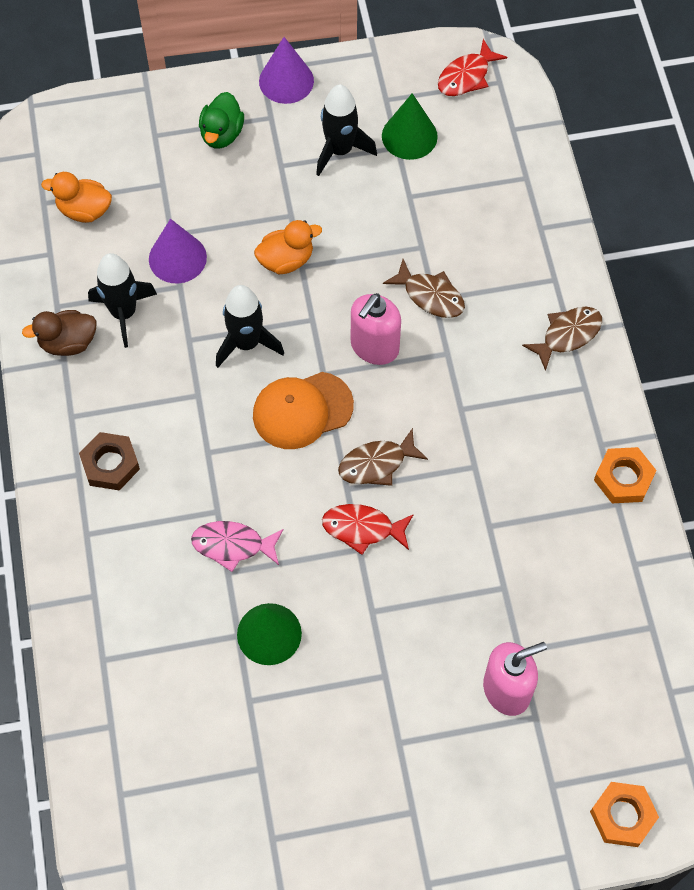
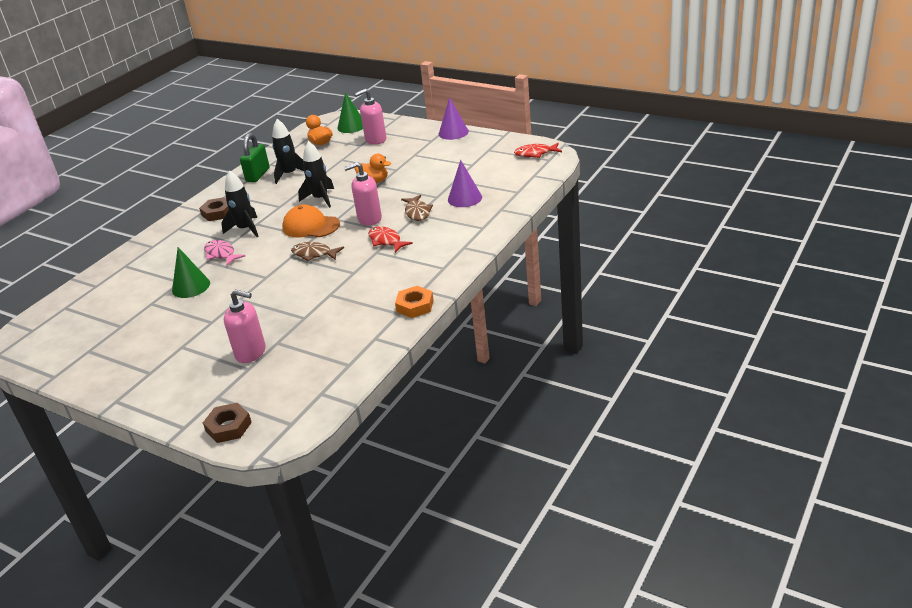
camera: 45 degrees right, 30 degrees down
(68, 342) = (258, 175): brown duck -> green padlock
(174, 158) = (375, 140): none -> pink soap dispenser
(177, 258) = (333, 166): purple cone -> purple cone (464, 198)
(222, 134) = (404, 139): green duck -> none
(340, 150) = (445, 158): black rocket -> black rocket (245, 229)
(362, 528) = (277, 271): red fish -> red fish (386, 241)
(409, 136) = (482, 163): green cone -> green cone (351, 126)
(567, 335) = (461, 247): brown fish -> none
(622, 816) = (228, 427): orange nut -> brown nut

